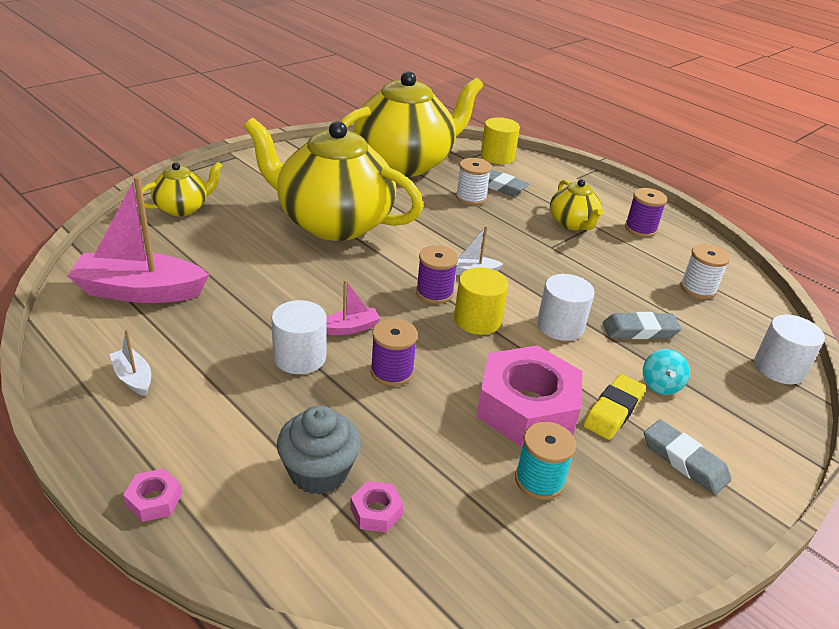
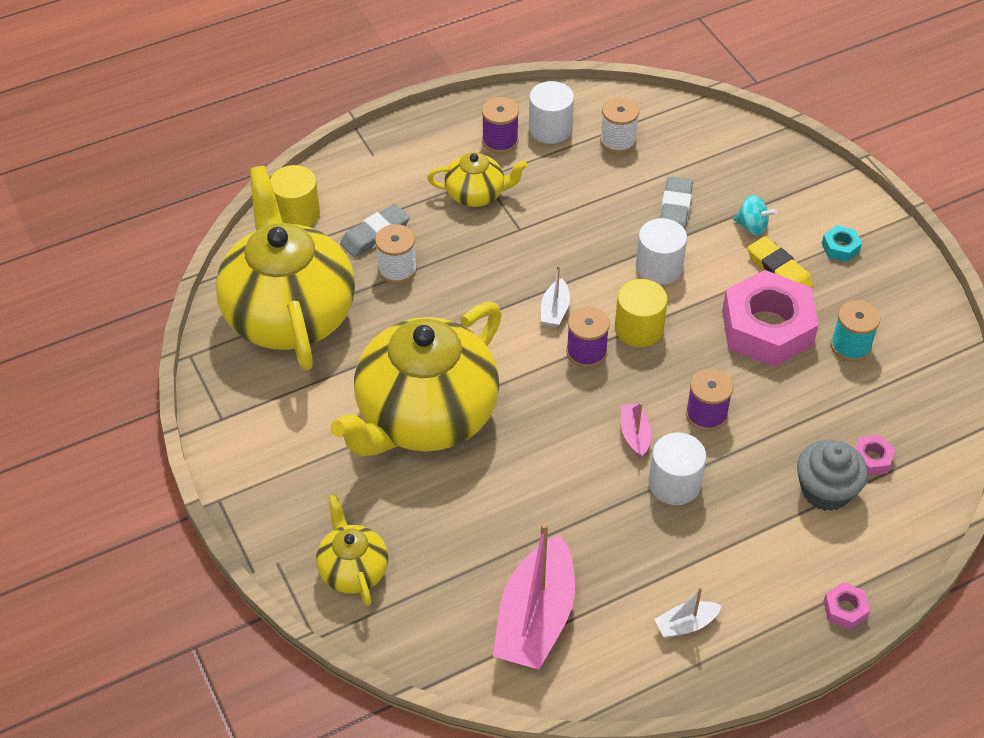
camera: 70 degrees left, 15 degrees up
(684, 461) = (840, 247): grey eraser -> turquoise nut
(779, 368) = (741, 137): white cylinder -> white cylinder (550, 129)

